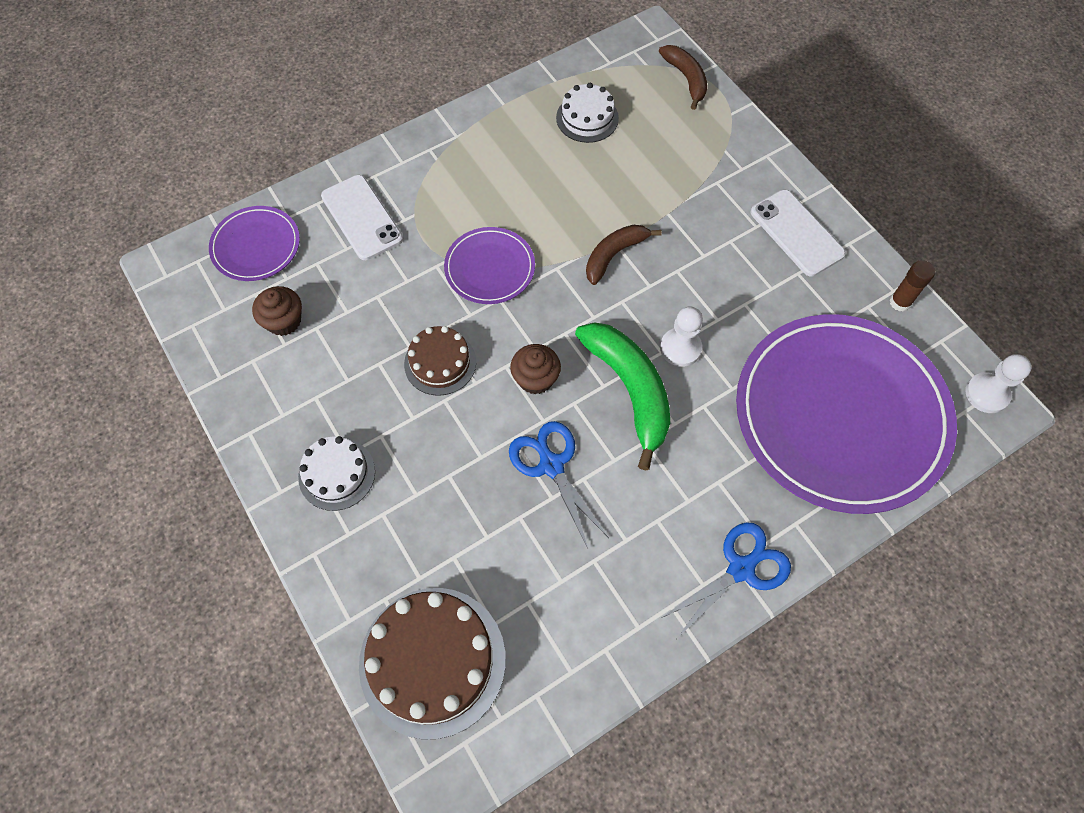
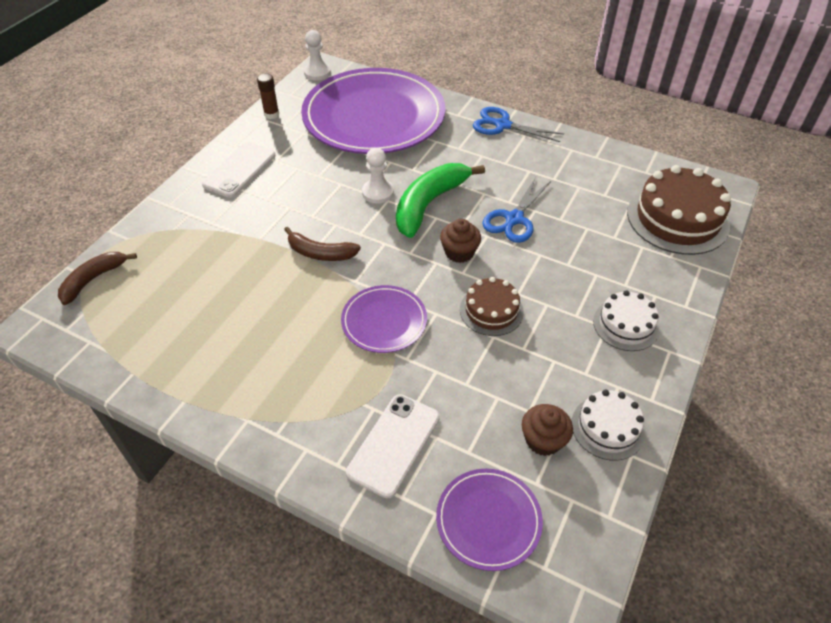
camera: 120 degrees left, 15 degrees down
(587, 118) = (175, 328): white cake -> white cake (608, 427)

